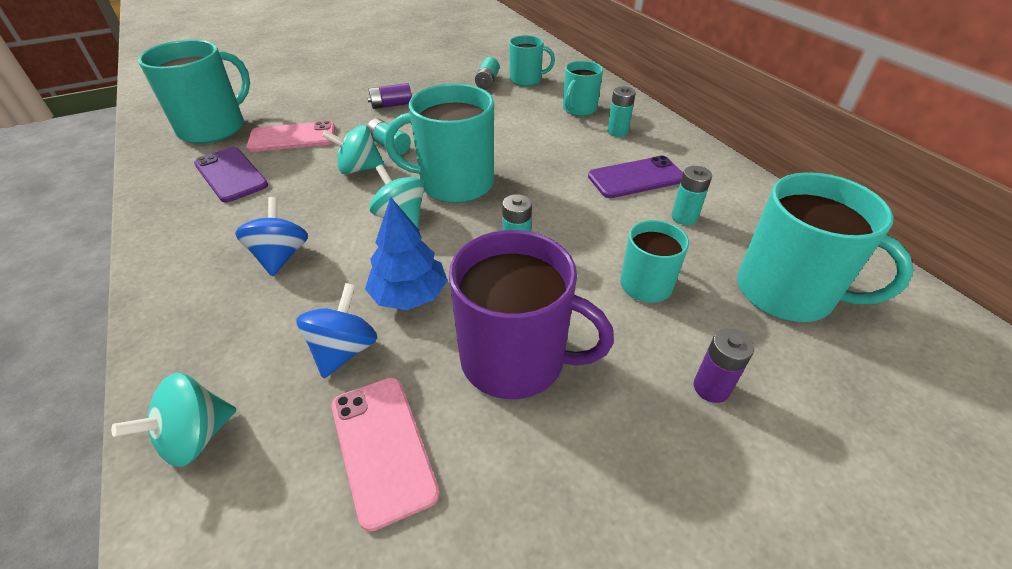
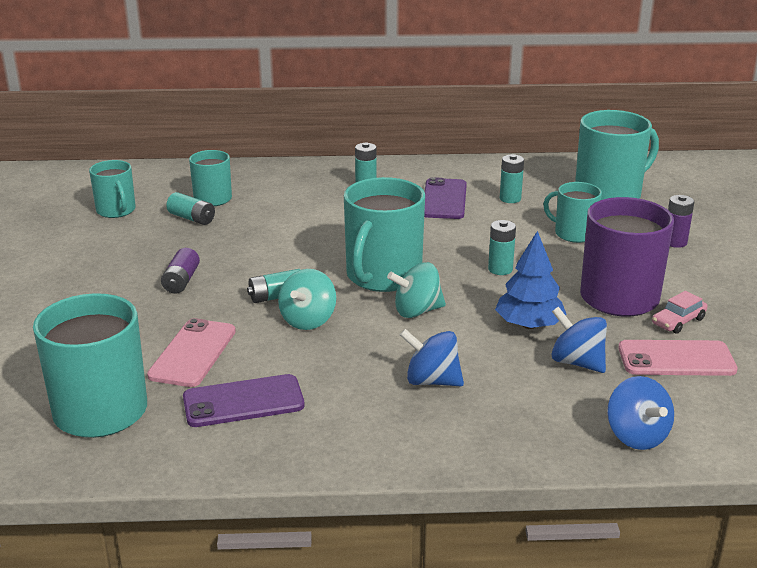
camera: 65 degrees left, 15 degrees down
(196, 437) = (636, 436): turquoise spinning top -> blue spinning top
(483, 432) = (678, 321): none -> pink car
(579, 109) = (306, 190): turquoise mug -> turquoise mug (116, 210)

